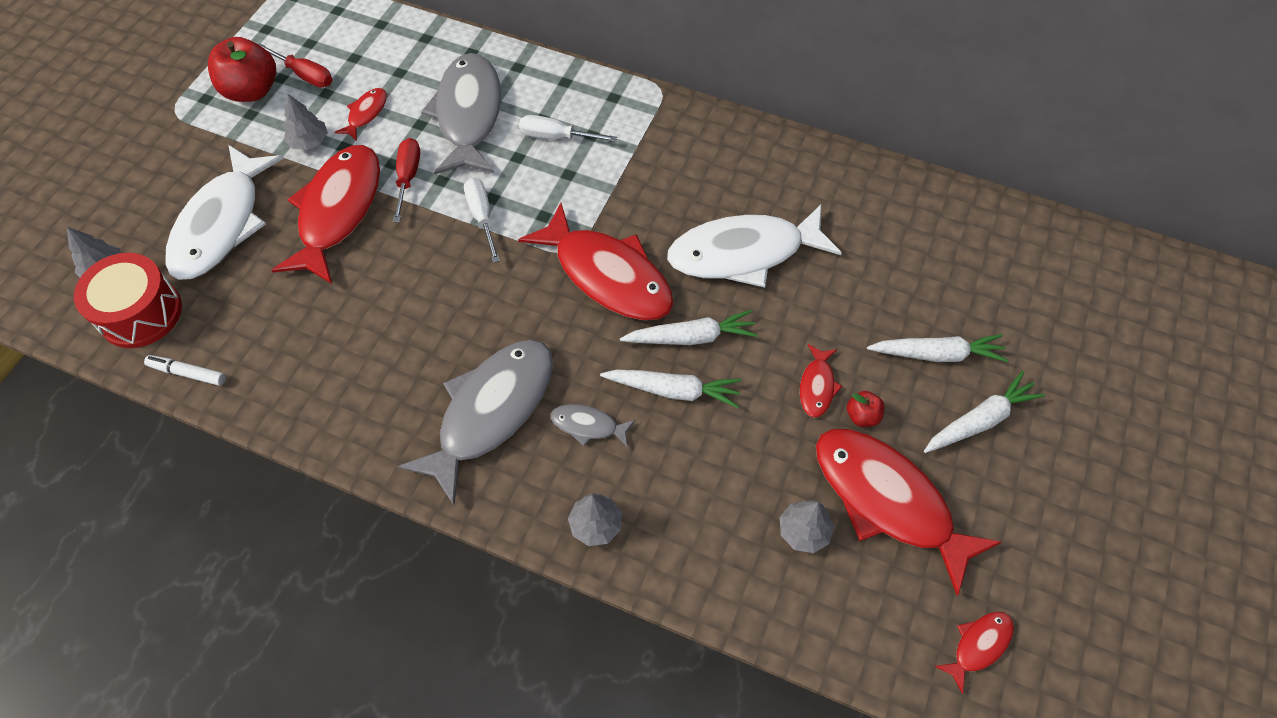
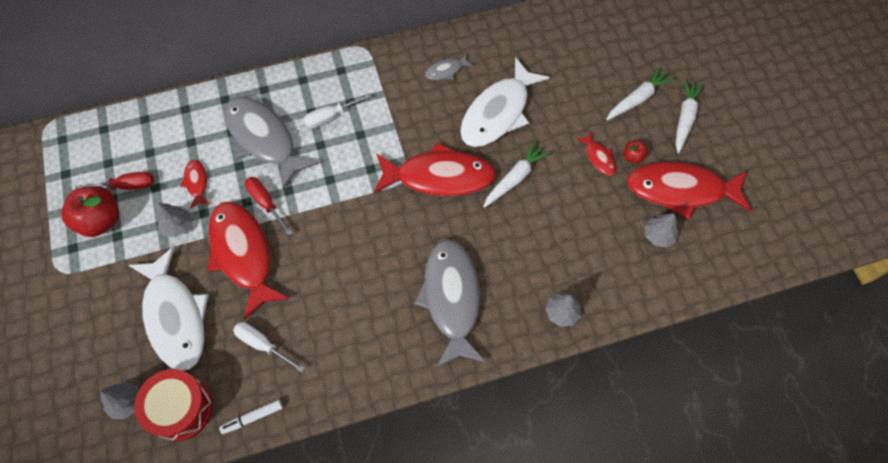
camera: 40 degrees left, 5 degrees up
(482, 217) = (336, 195): white screwdriver -> white screwdriver (263, 345)
(588, 425) = (509, 265): grey fish -> grey fish (446, 70)
(673, 390) = (533, 213): white carrot -> none
(978, 645) = (775, 227): red fish -> none

